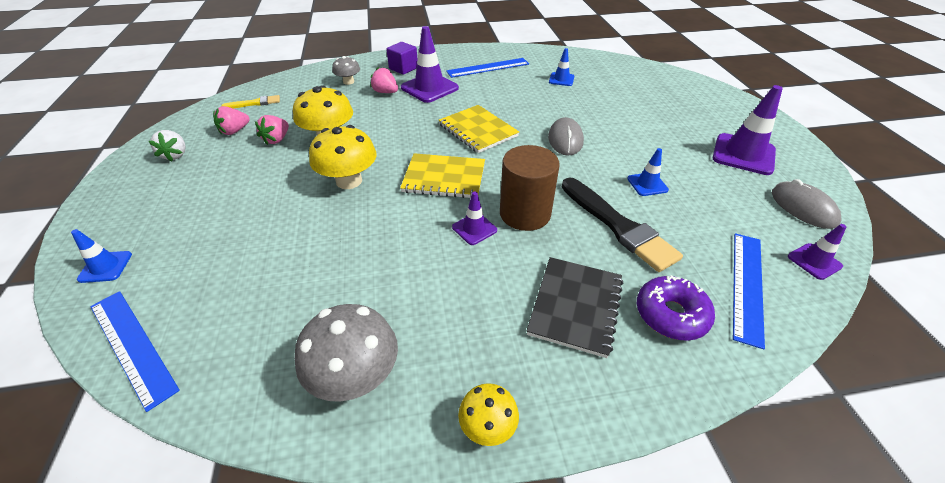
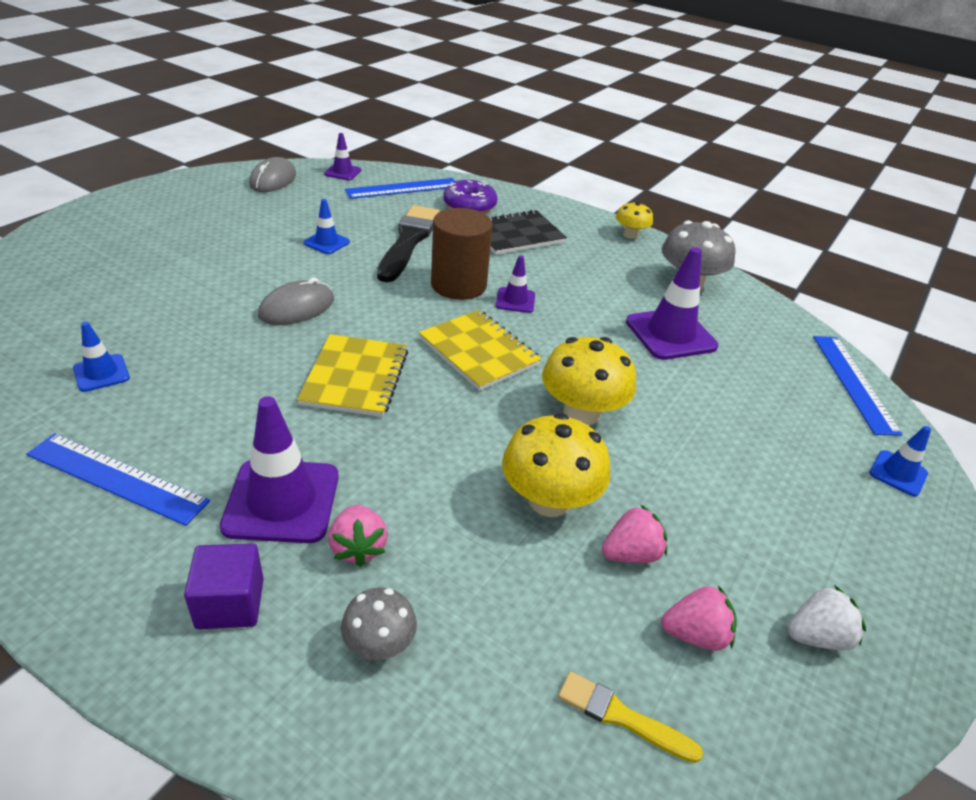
camera: 140 degrees left, 5 degrees down
(176, 155) = (817, 636): white strawberry -> white strawberry turned 45 degrees clockwise
(743, 154) = (205, 210): purple traffic cone -> purple traffic cone (670, 334)

